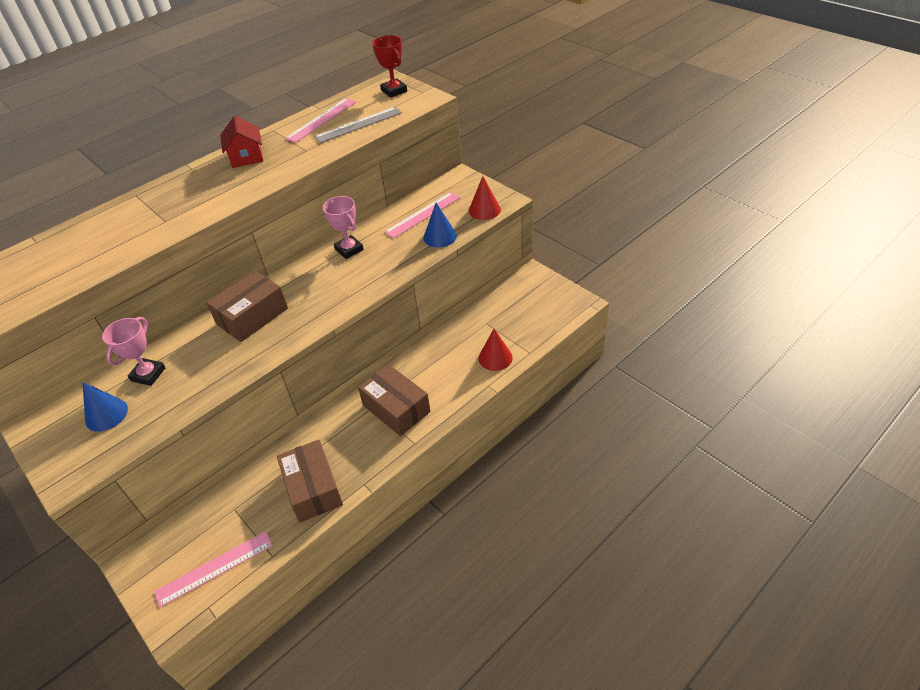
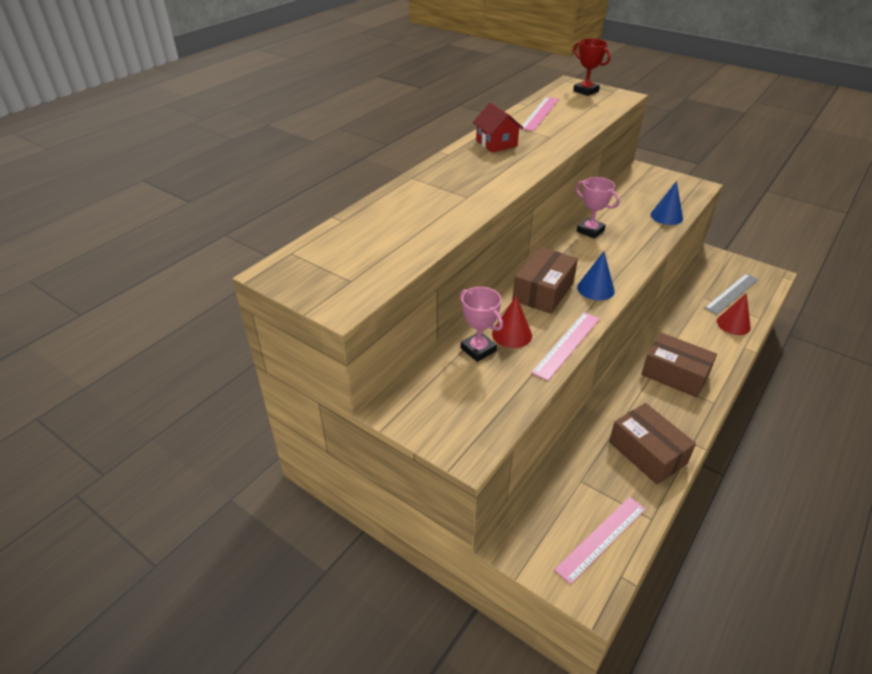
camera: 15 degrees left, 5 degrees down
(106, 414) = (463, 389): blue cone -> blue cone (595, 289)
(148, 374) = (478, 349): pink trophy -> pink trophy turned 45 degrees counterclockwise
(358, 125) = (580, 116): grey ruler -> grey ruler (731, 293)
(423, 214) = (635, 200): pink ruler -> pink ruler (566, 345)
(484, 210) = (688, 194): red cone -> red cone (512, 334)

